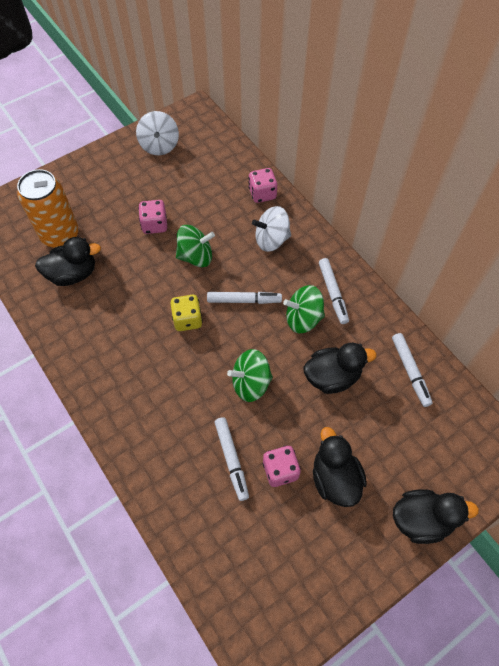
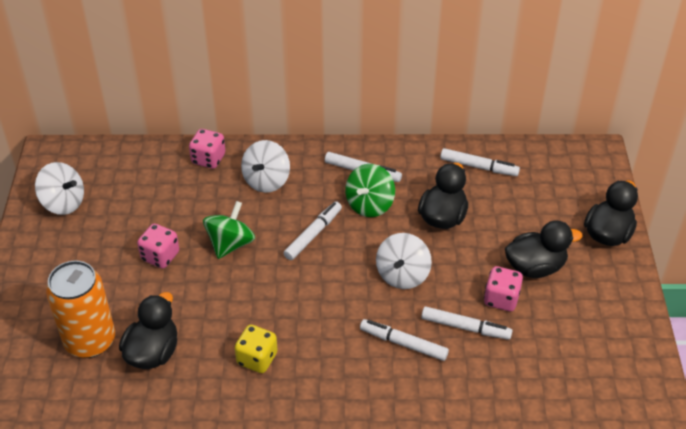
camera: 55 degrees left, 15 degrees down
(185, 424) = (403, 344): none -> white marker
(187, 320) = (295, 286): yellow dice -> yellow dice (257, 359)
(251, 383) = (402, 275): green spinning top -> white spinning top
(335, 478) = (535, 267): black duck -> black duck turned 150 degrees clockwise

